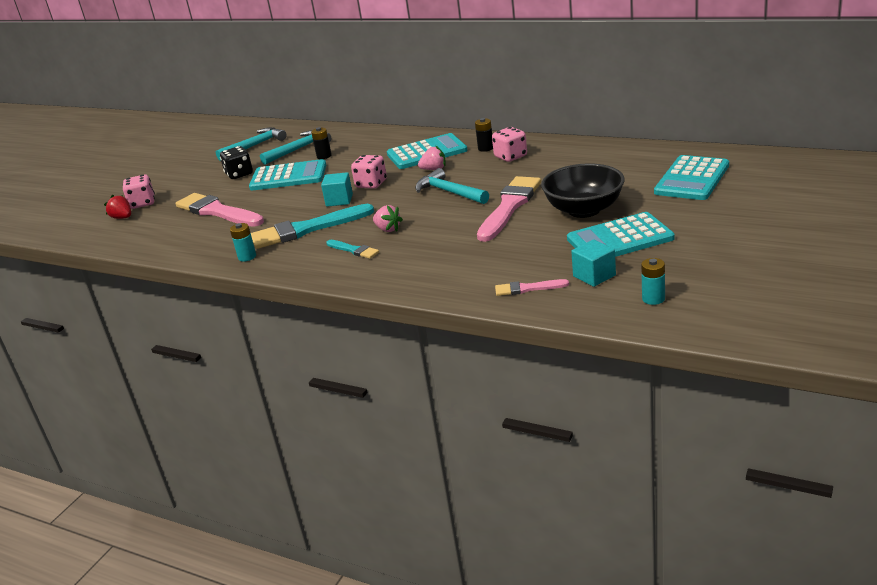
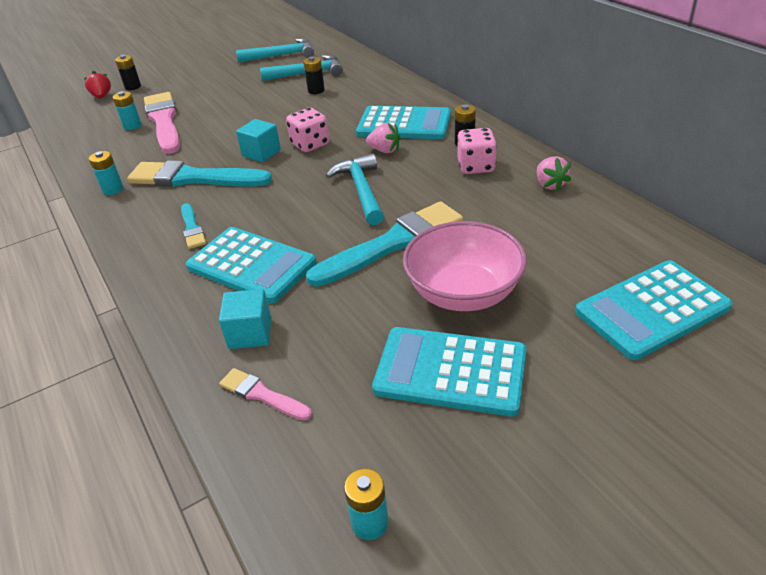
camera: 30 degrees right, 10 degrees up
(142, 203) = (133, 87): pink dice -> black battery
(192, 223) = (132, 126): none -> turquoise battery
(239, 174) = (231, 84): black dice -> none
(288, 177) = (261, 103): turquoise calculator -> turquoise calculator (251, 265)
(388, 229) = (251, 215): pink strawberry -> pink strawberry (550, 185)
(509, 206) = (393, 243): pink brush -> turquoise brush
(584, 210) = (463, 293): black bowl -> pink bowl
(594, 276) = (351, 422): turquoise cube -> turquoise cube (250, 333)

